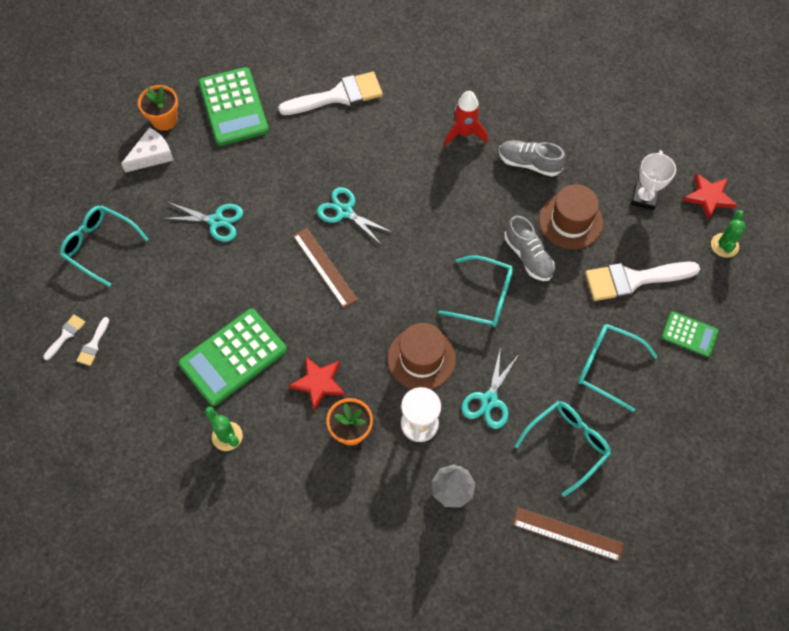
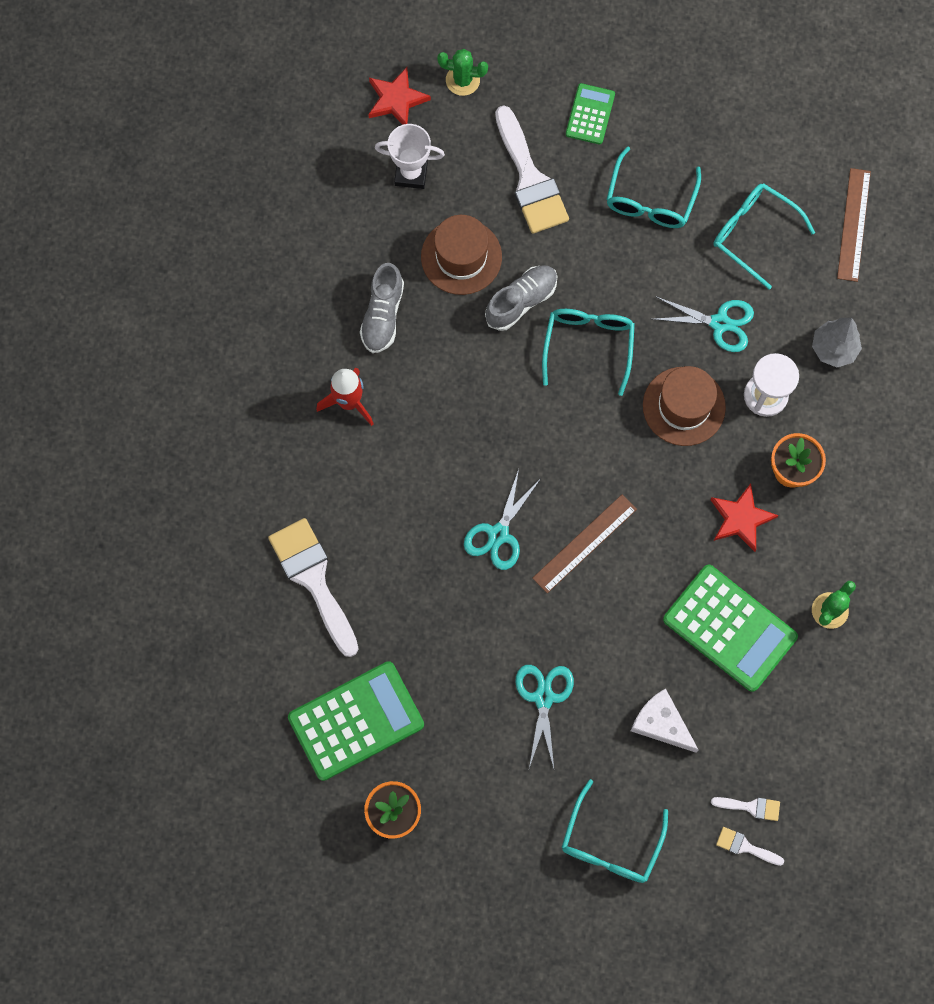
camera: 100 degrees left, 10 degrees up
(152, 155) = (456, 814): white cheese -> white cheese (661, 723)

